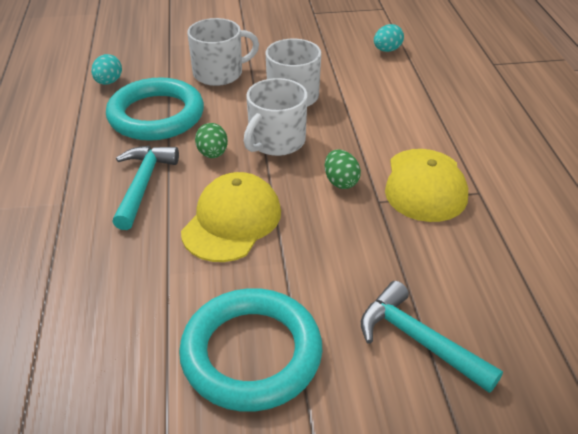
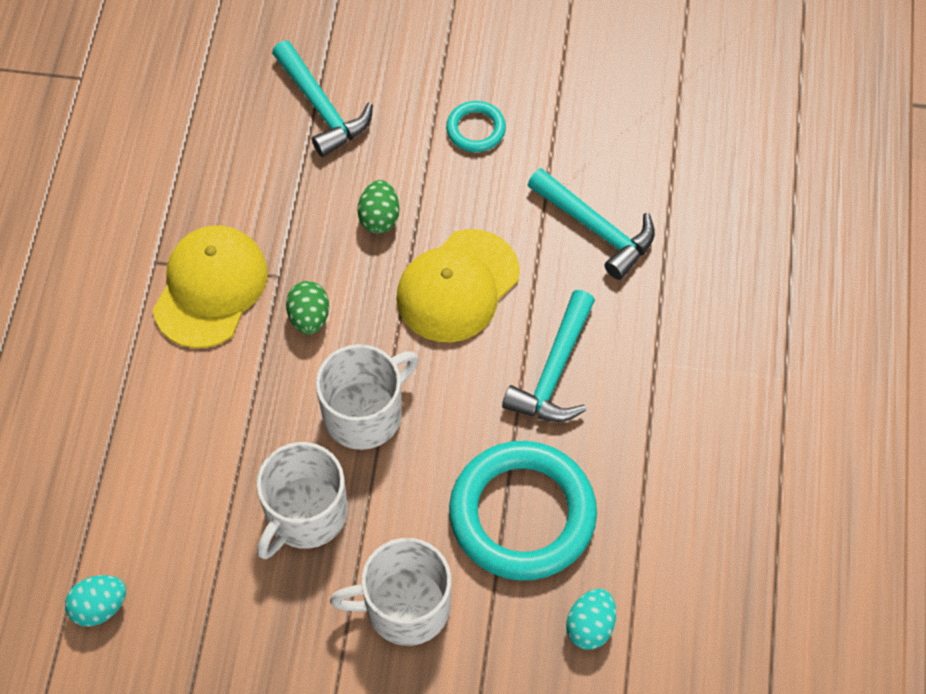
camera: 165 degrees left, 20 degrees up
(114, 286) = (596, 229): none -> turquoise hammer
(212, 154) = (456, 408): green egg -> green egg (379, 218)
(251, 353) = (476, 129): turquoise ring -> turquoise ring, size x0.46

